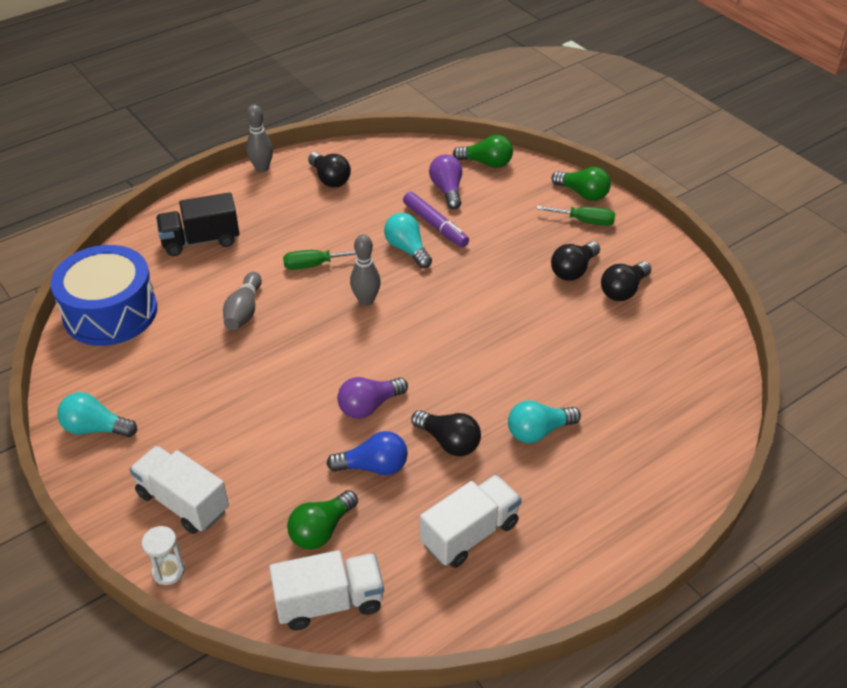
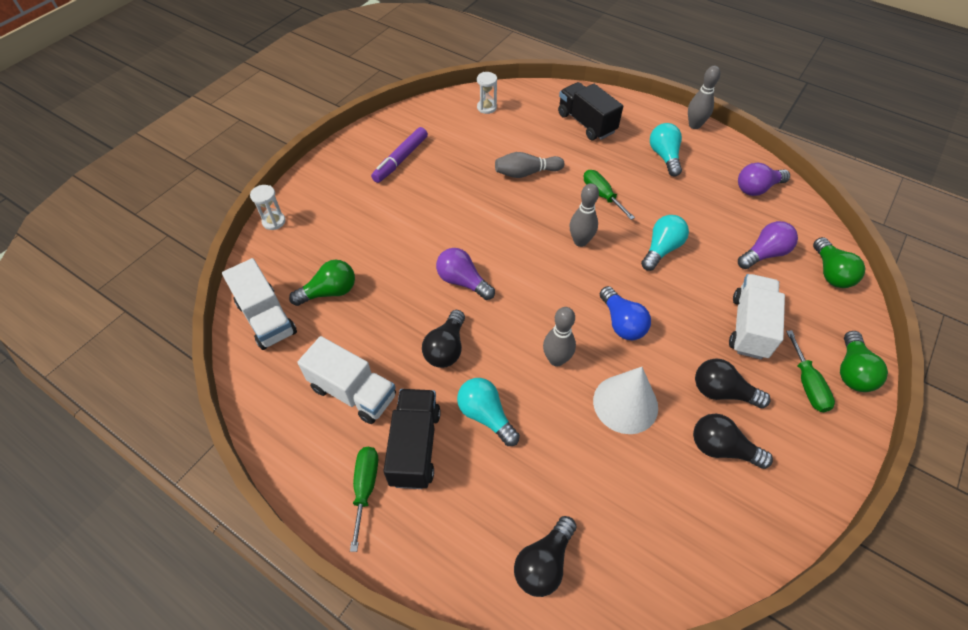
camera: 70 degrees right, 10 degrees up
(95, 428) = (380, 142): turquoise light bulb -> turquoise light bulb (664, 156)
(110, 312) = (486, 107): blue drum -> white hourglass
(183, 502) = (332, 207): white truck -> white truck (749, 327)
(321, 530) = (329, 292): green light bulb -> green light bulb turned 135 degrees clockwise
(330, 179) = (714, 169): black light bulb -> black light bulb (544, 563)
(370, 163) = (757, 188): none -> purple light bulb
(373, 466) = (401, 304): blue light bulb -> blue light bulb (622, 323)
(435, 225) = (708, 259): purple marker -> purple marker (400, 160)
(498, 363) = (556, 359): none -> grey bowling pin
(552, 495) = (415, 446): none -> black truck
(562, 332) = (625, 404): none -> white cone
(583, 545) = (365, 488): none -> green screwdriver

